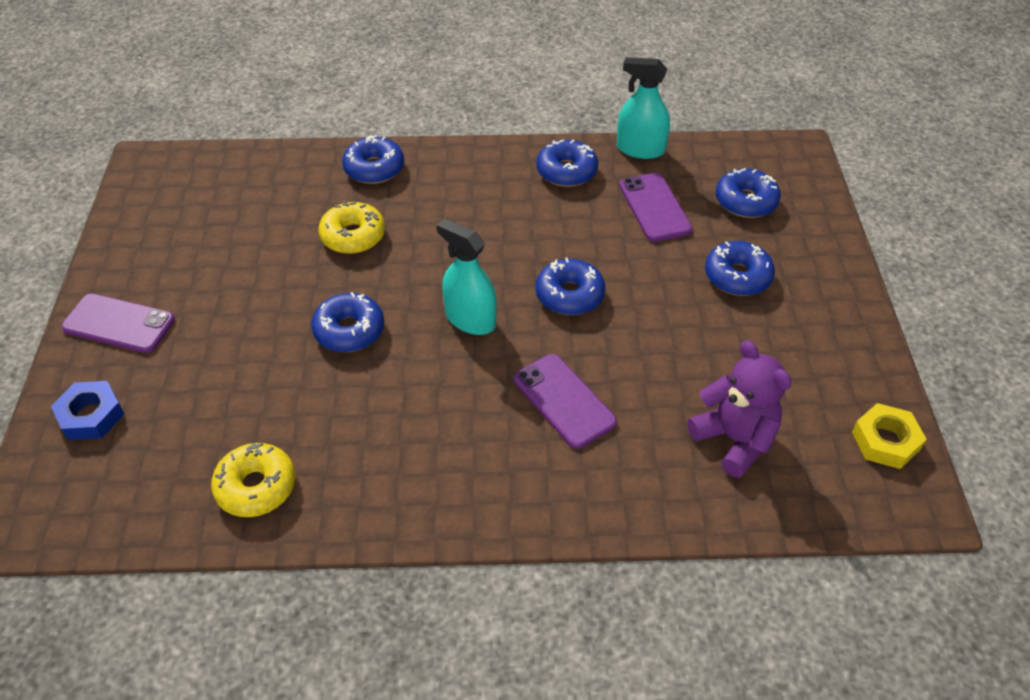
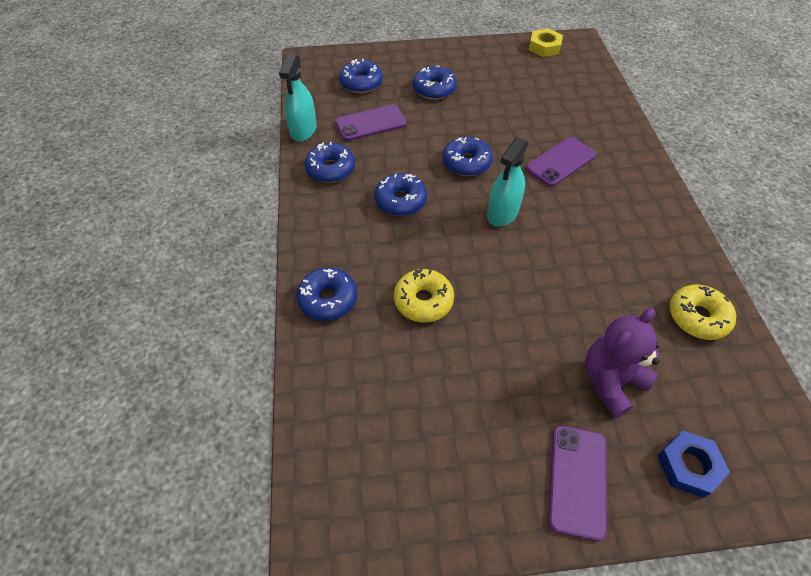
camera: 95 degrees left, 5 degrees up
(349, 330) = (533, 285): blue donut -> blue donut (400, 201)
(734, 439) = (563, 95): purple teddy bear -> purple teddy bear (611, 381)

